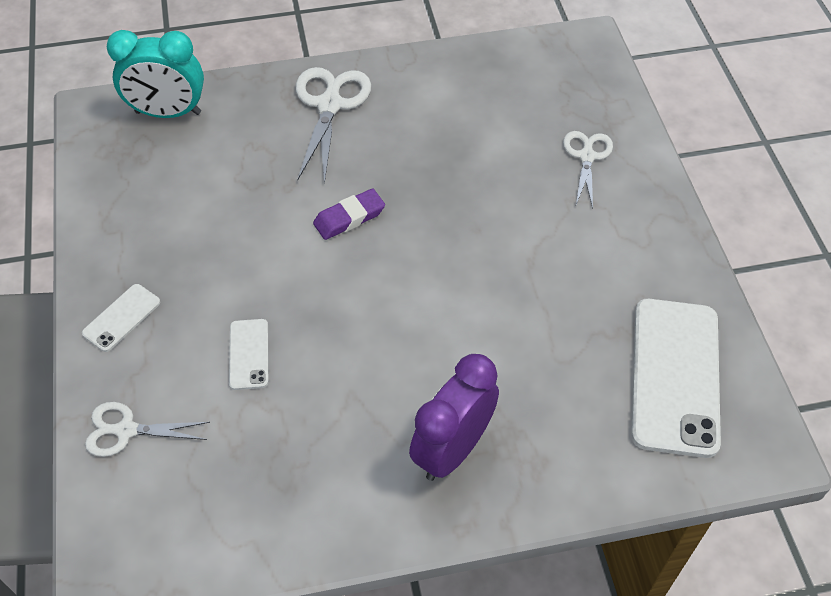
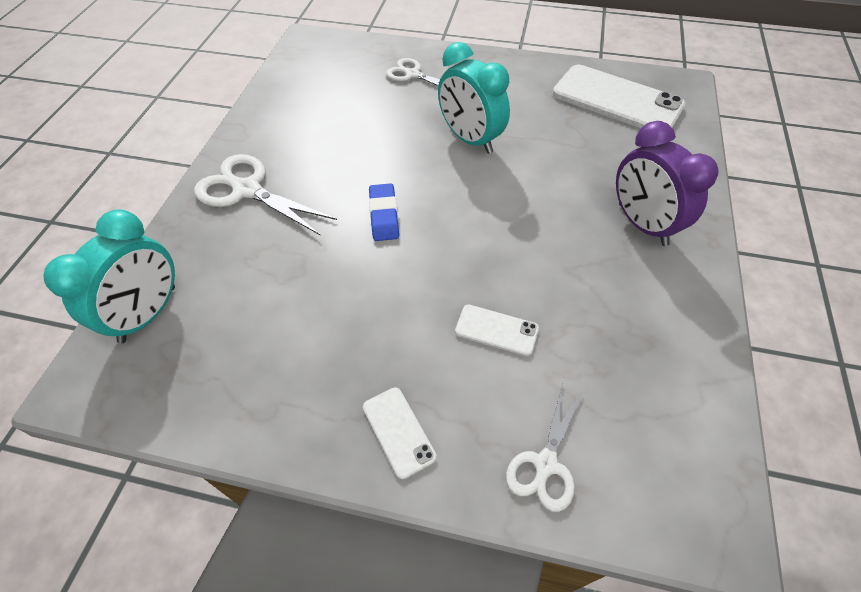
camera: 65 degrees left, 0 degrees up
(349, 218) = (384, 215): purple eraser -> blue eraser
(503, 248) = (470, 139): none -> turquoise clock

